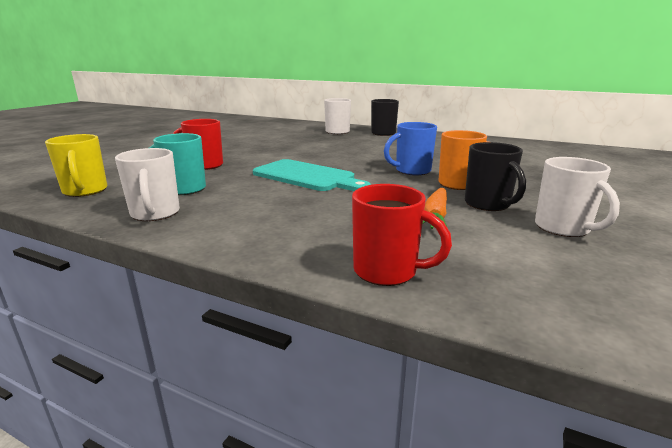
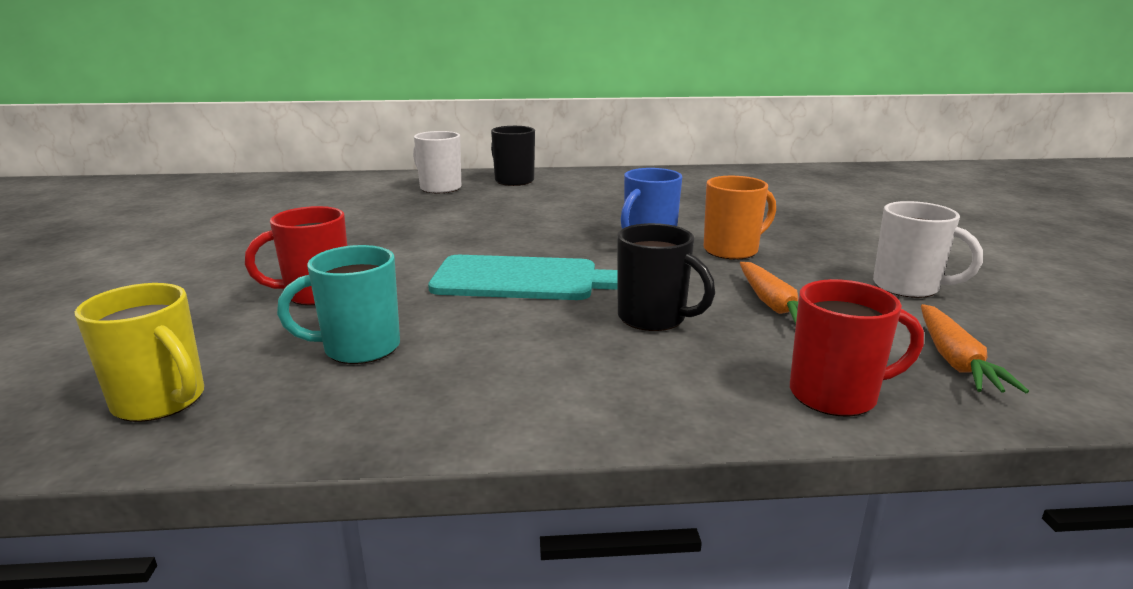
camera: 30 degrees left, 0 degrees up
(155, 214) = (392, 407): white mug -> none
(488, 204) = (801, 273): black mug -> black mug (654, 318)
(520, 278) = (955, 360): none -> orange carrot

